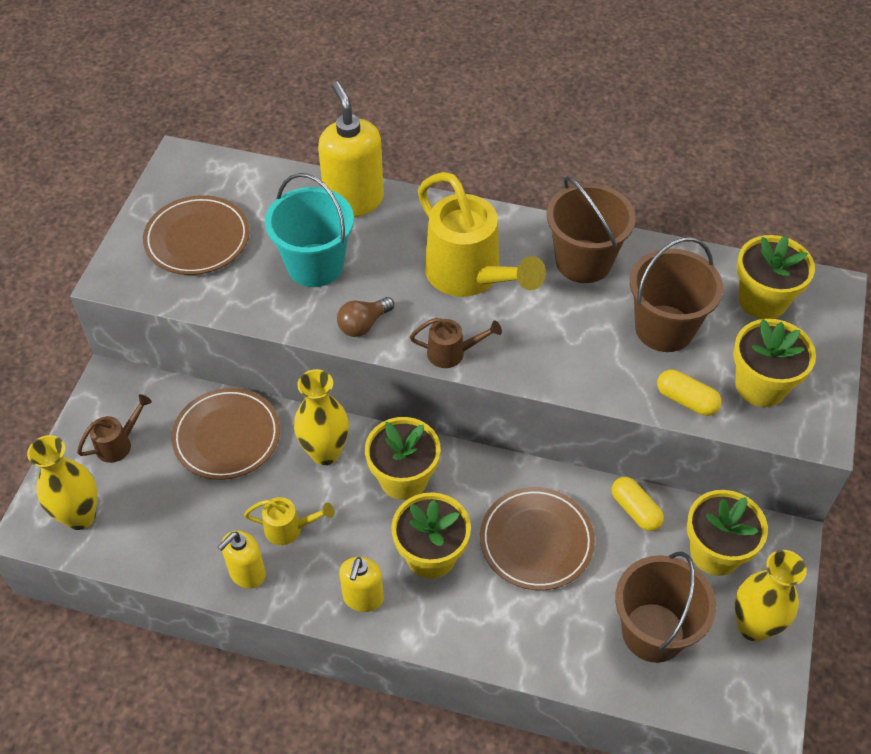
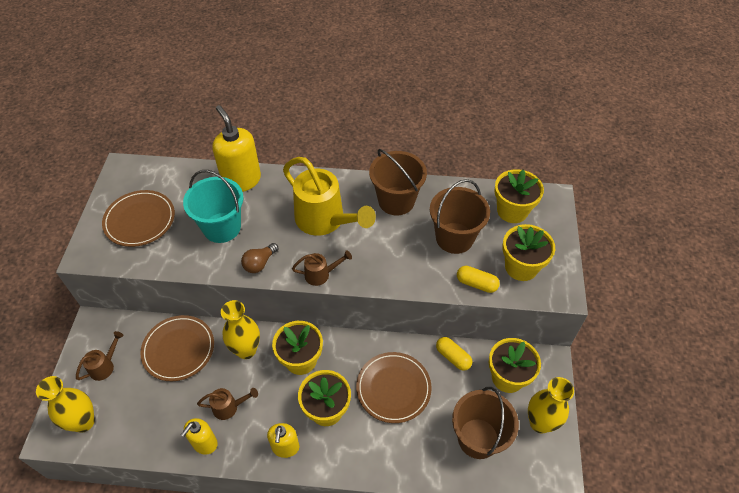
camera: 10 degrees left, 0 degrees up
(289, 529) = (229, 407): yellow watering can -> brown watering can

